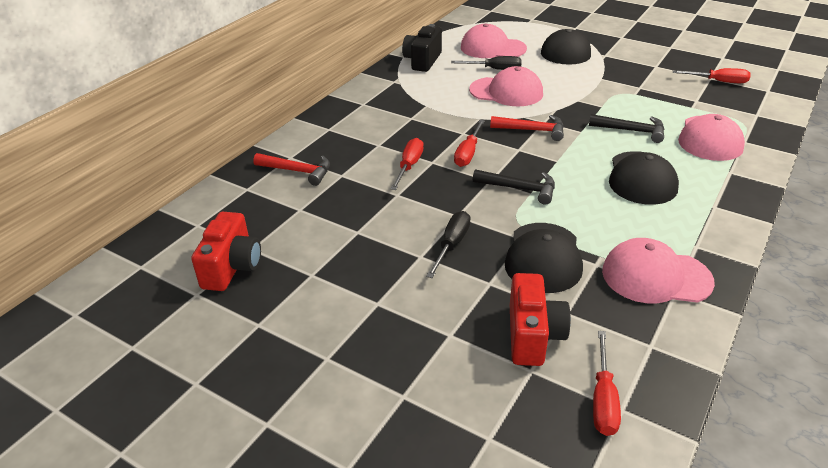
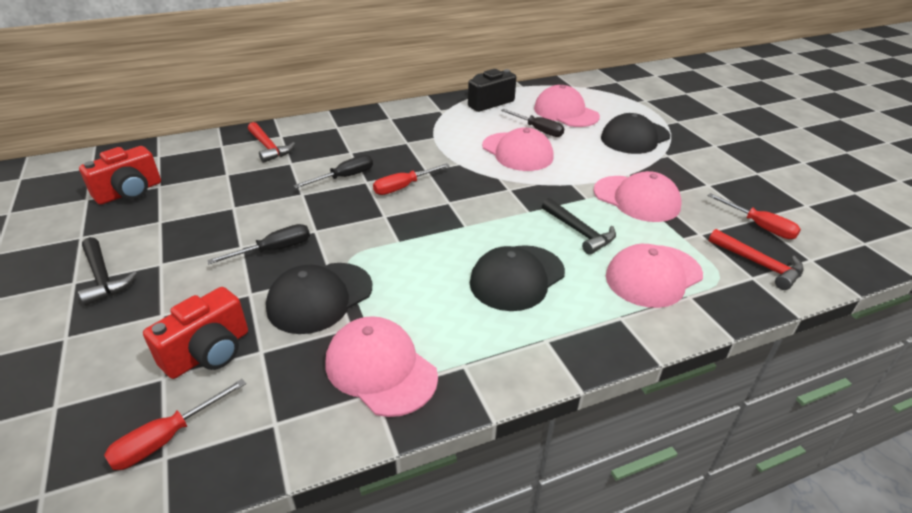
camera: 35 degrees right, 0 degrees up
(409, 166) = (344, 177): red screwdriver -> black screwdriver
(520, 189) = (395, 234): black hammer -> black hammer (103, 278)
(532, 130) = (486, 192): red hammer -> red hammer (759, 264)
(631, 93) = (636, 199): none -> pink cap

